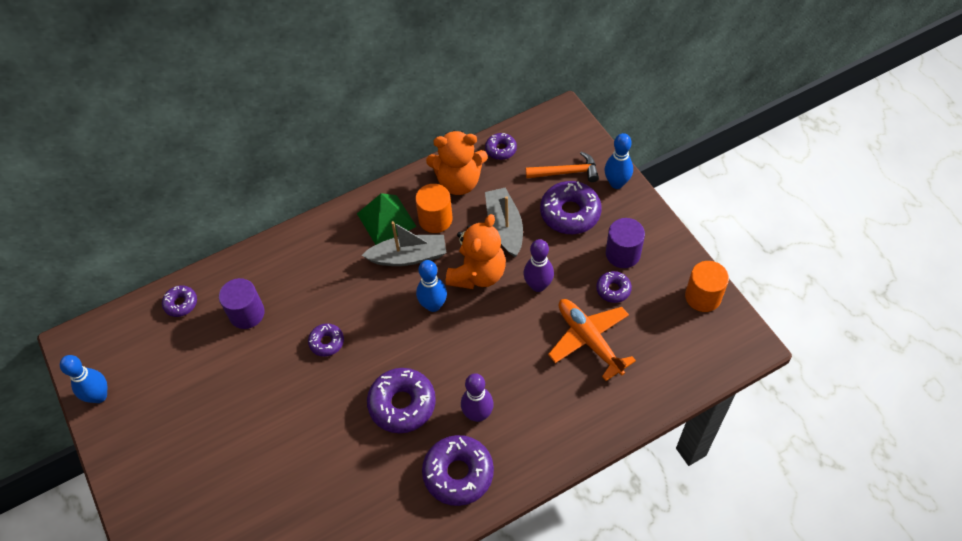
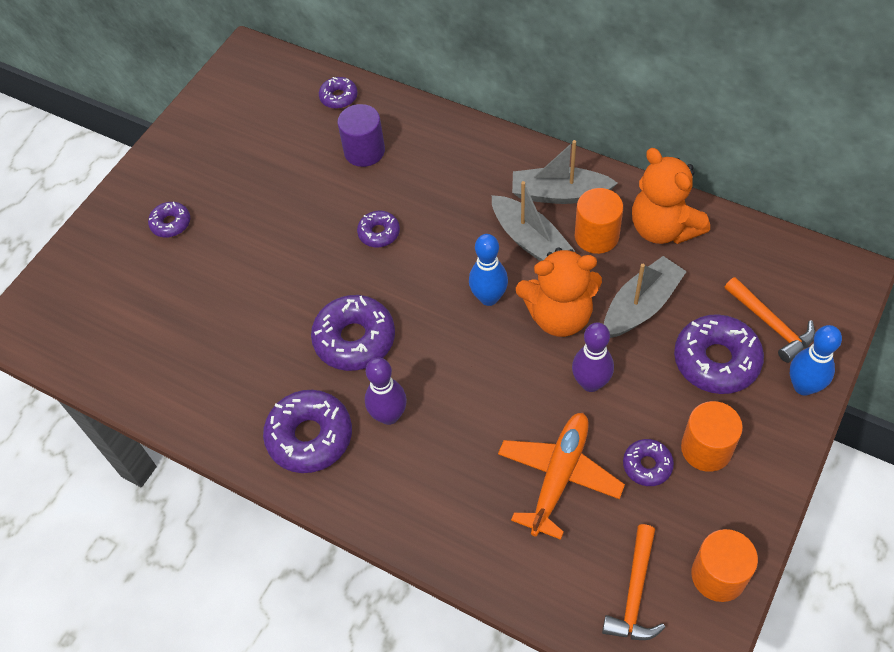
camera: 60 degrees right, 0 degrees up
(99, 396) = (209, 103): blue bowling pin -> none
(386, 220) = (559, 194): green pyramid -> grey boat
(501, 149) = (743, 241): purple donut -> purple donut (171, 223)
(623, 254) = (706, 449): purple cylinder -> orange cylinder
(688, 345) = (635, 593): none -> orange hammer

